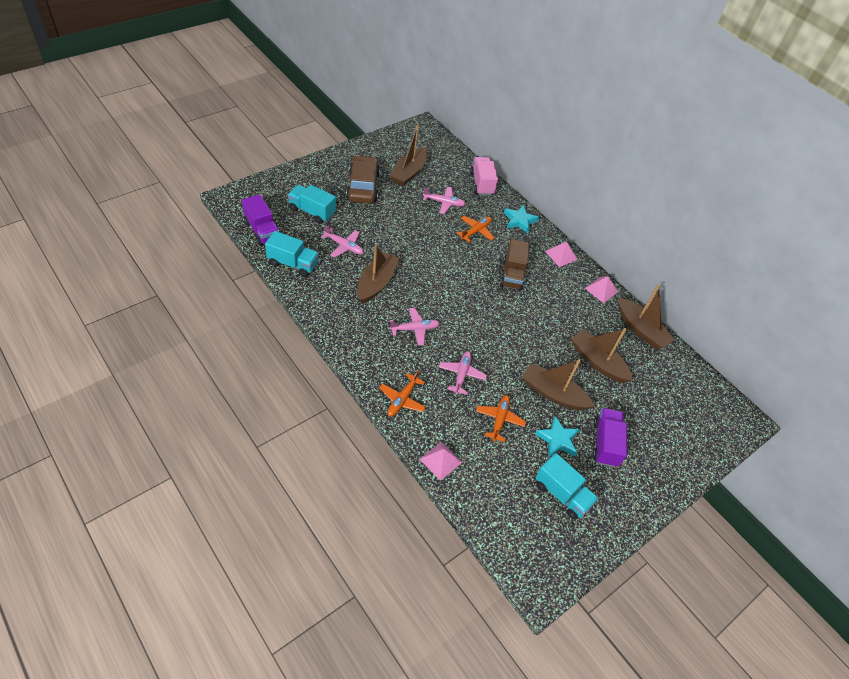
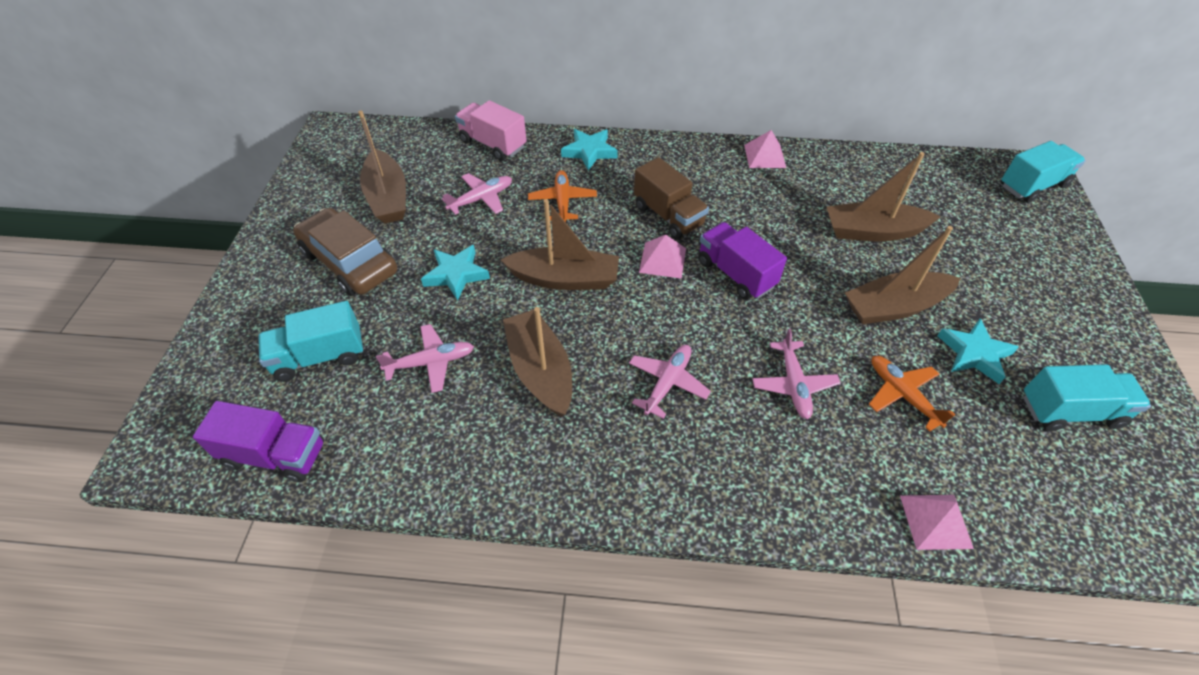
camera: 40 degrees left, 0 degrees up
(293, 264) = (390, 457): turquoise truck -> turquoise truck (1032, 186)
(394, 224) = (456, 274): none -> turquoise star
(402, 399) = (786, 492): orange plane -> none
(461, 375) = (793, 384): pink plane -> pink plane turned 150 degrees counterclockwise
(561, 255) = (680, 153): pink pyramid -> pink pyramid (662, 260)
(605, 443) = (1007, 310): purple truck -> purple truck (735, 274)
(641, 330) = (852, 164): brown boat -> brown boat (565, 279)

